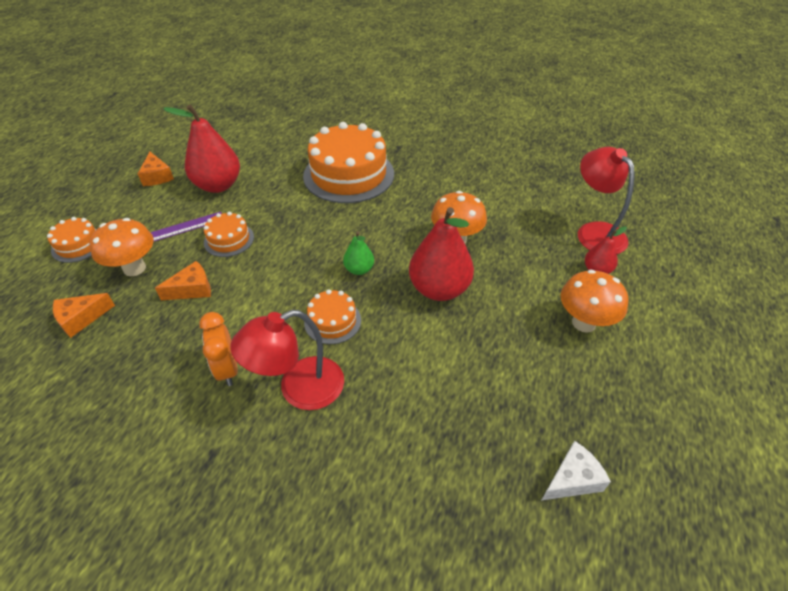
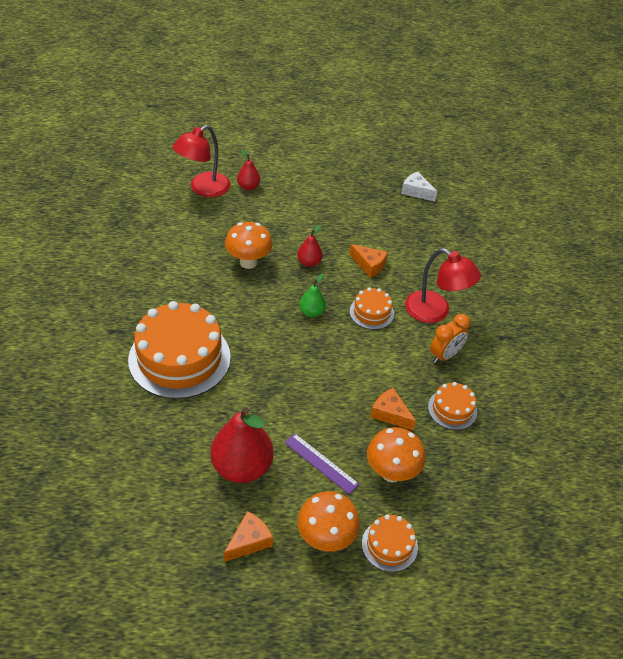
camera: 115 degrees left, 0 degrees up
(81, 318) = (462, 477): orange cheese -> orange cheese (369, 265)
(229, 240) = (320, 416): orange cake -> orange cake (452, 409)
(439, 289) = (309, 262): red pear -> red pear, size x0.51
(584, 323) = (303, 191): orange mushroom -> orange mushroom (326, 538)

